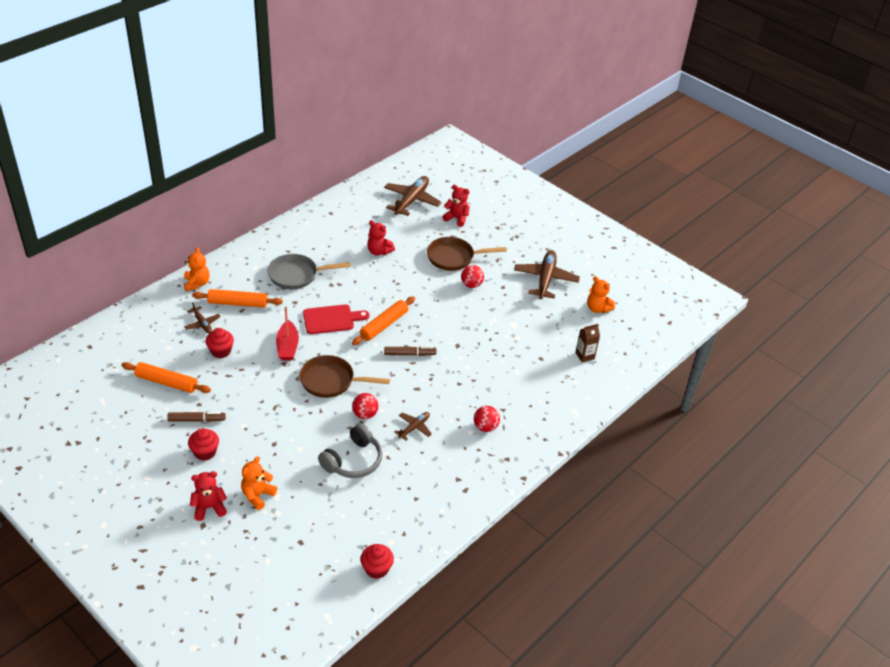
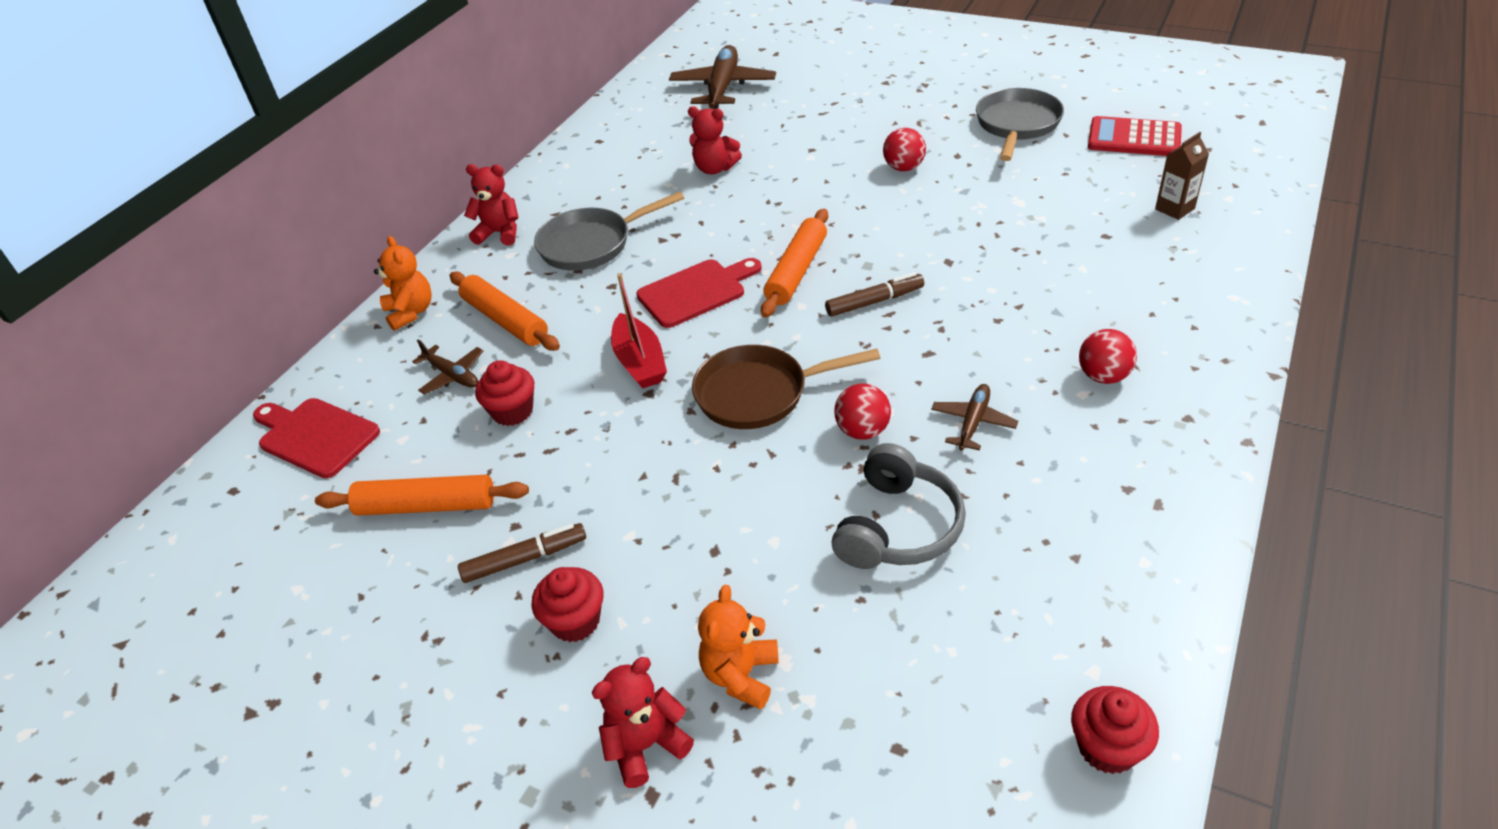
camera: 10 degrees left, 0 degrees up
(132, 333) = (315, 436): none -> red cutting board
(238, 303) = (505, 320): orange rolling pin -> orange rolling pin turned 60 degrees clockwise
(454, 257) = (846, 140): brown pan -> none
(456, 218) = (812, 89): red teddy bear -> red teddy bear (500, 233)
(545, 279) = (1017, 125): brown plane -> grey pan
(597, 308) = (1134, 138): orange teddy bear -> red calculator

